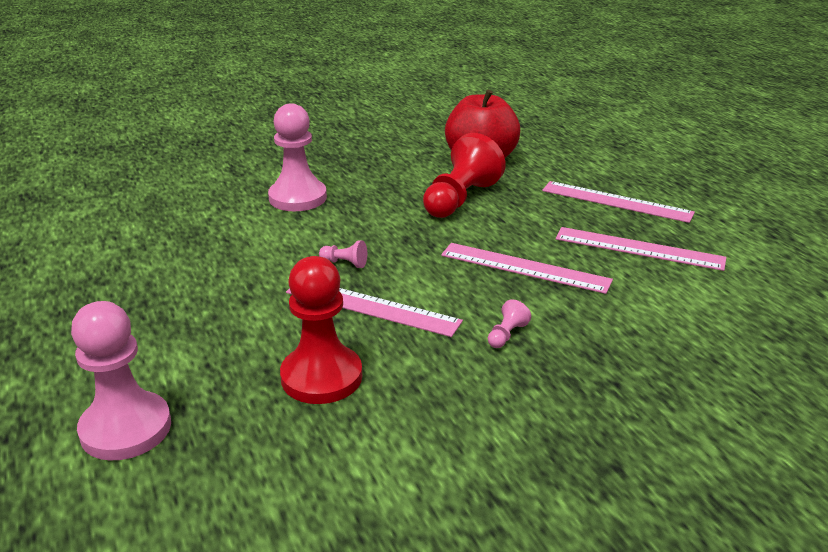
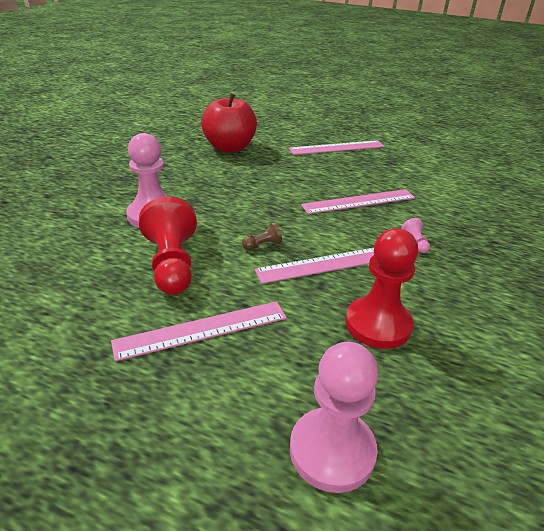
camera: 45 degrees left, 5 degrees up
(345, 263) = (263, 245): pink pawn -> brown pawn
(460, 199) = (259, 176): red pawn -> red pawn (172, 264)
(639, 248) = (387, 168): pink ruler -> pink ruler (202, 329)

